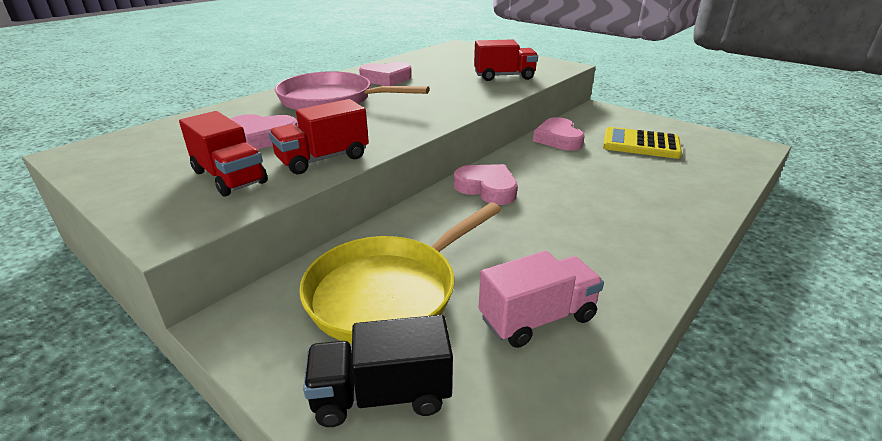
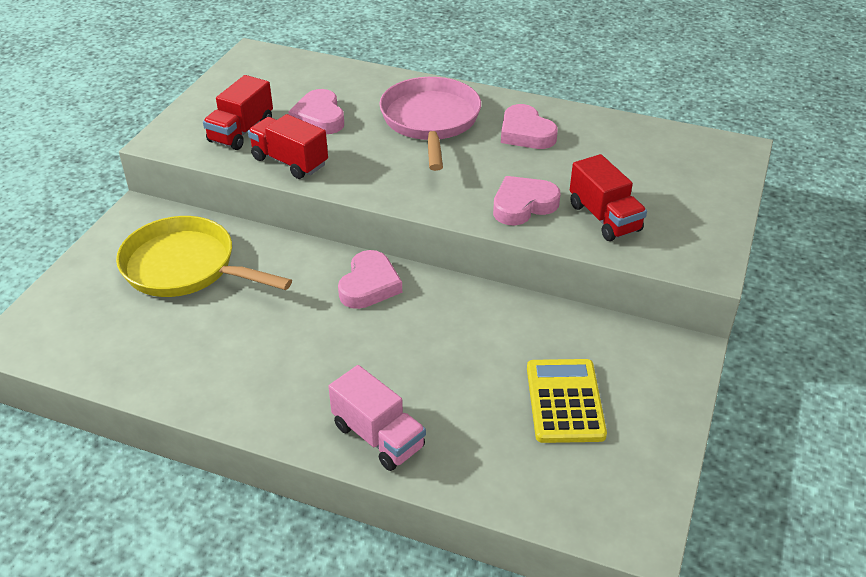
camera: 70 degrees right, 10 degrees up
(382, 395) = (88, 292): black truck -> none
(537, 318) = (173, 348): pink truck -> pink truck (378, 436)
(558, 139) = (534, 321): pink heart -> pink heart (523, 205)

